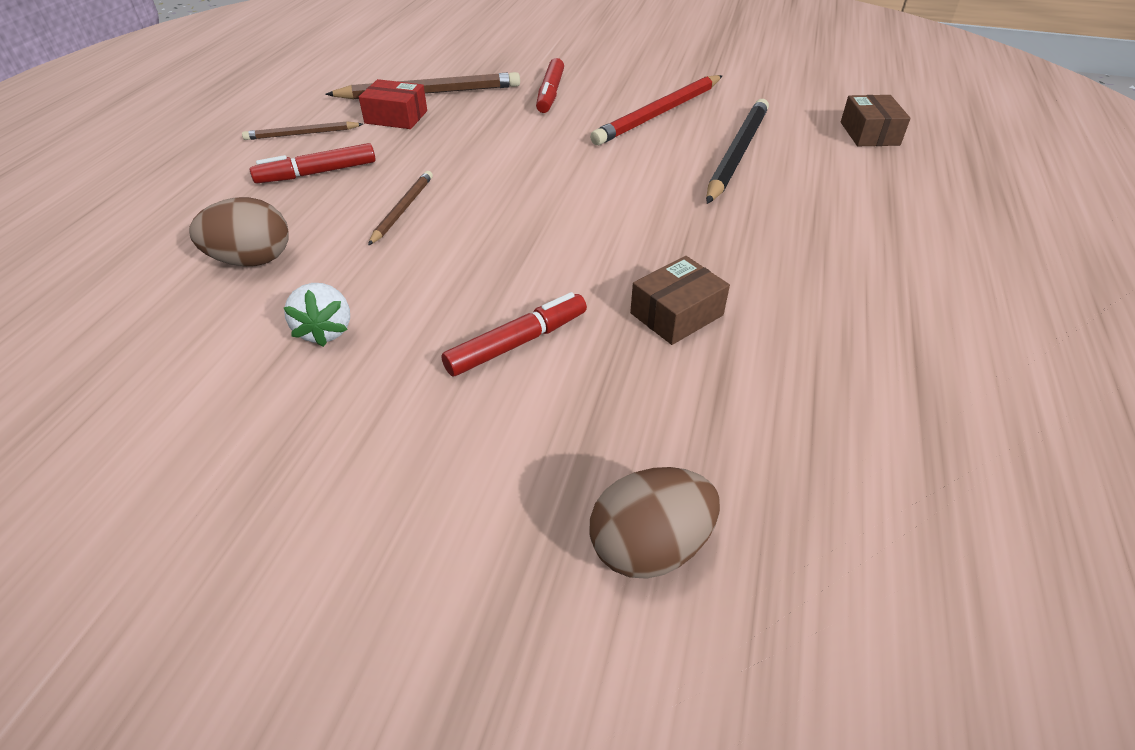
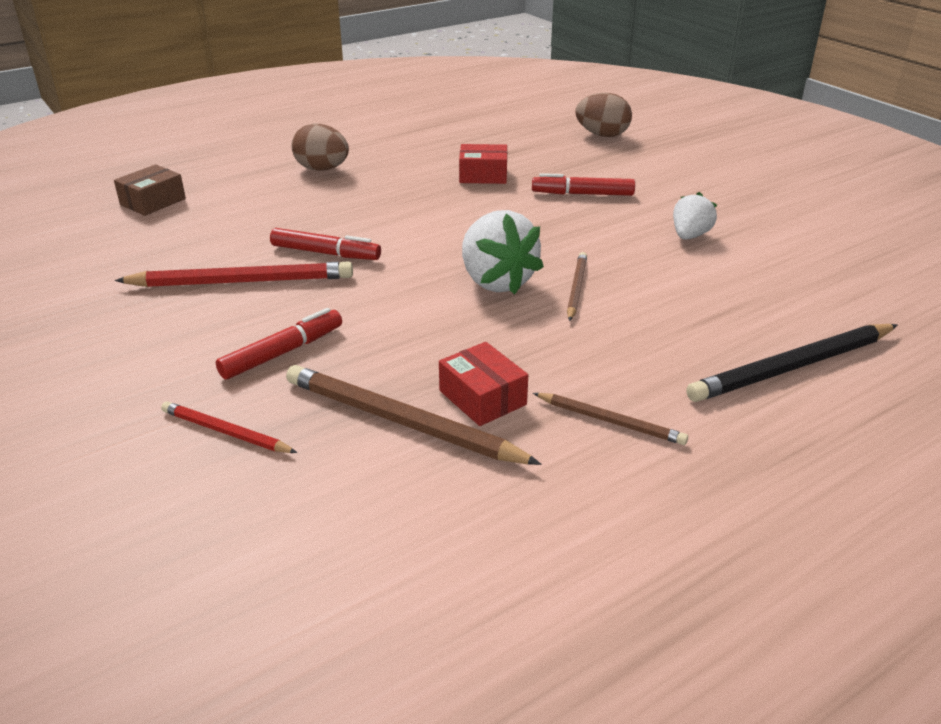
camera: 140 degrees left, 10 degrees down
(252, 260) = (723, 295): brown egg -> brown egg (322, 169)
(317, 173) = (626, 356): red marker -> red marker (325, 253)
(403, 210) = (576, 288): brown pencil -> brown pencil turned 135 degrees clockwise
(479, 187) = (496, 281): none -> white strawberry
(513, 61) = (226, 432): none -> red pencil
(676, 314) = (483, 175): brown box -> red box
(737, 154) = (269, 227): black pencil -> black pencil (793, 367)

